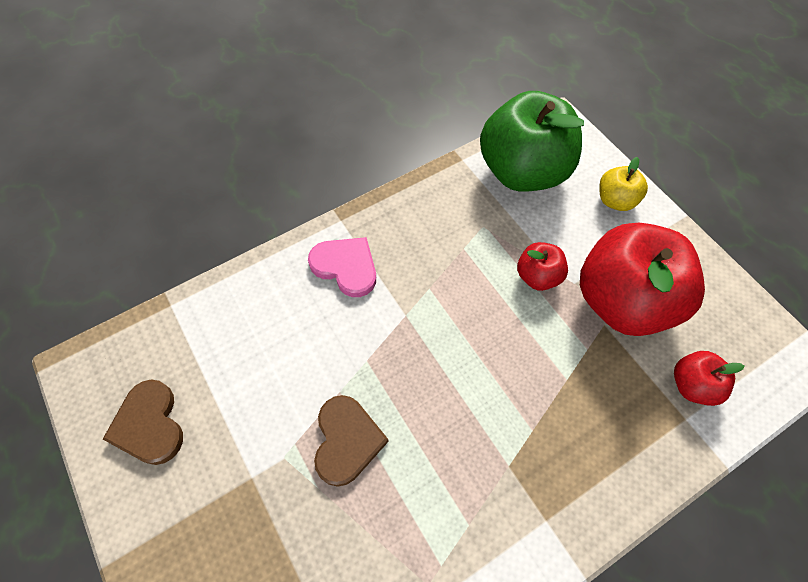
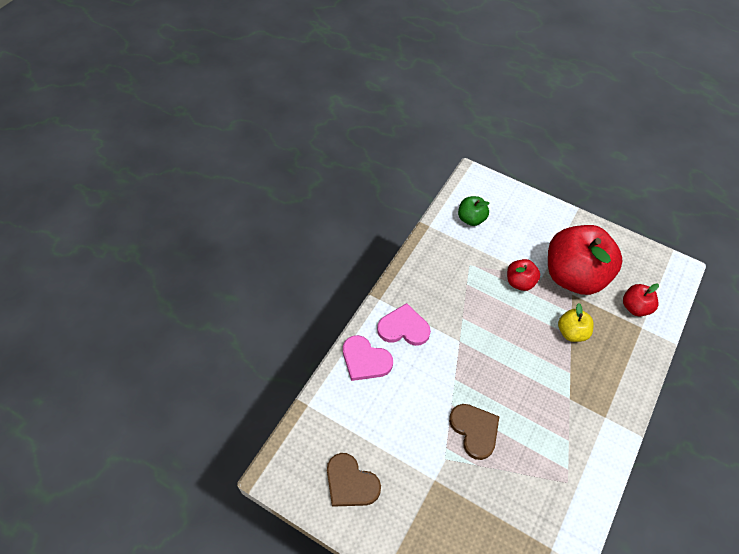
camera: 30 degrees left, 5 degrees down
(272, 284) = (365, 360): none -> pink heart
(522, 171) = (471, 219): green apple -> green apple, size x0.46
(615, 200) = (535, 215): yellow apple -> yellow apple (571, 332)

